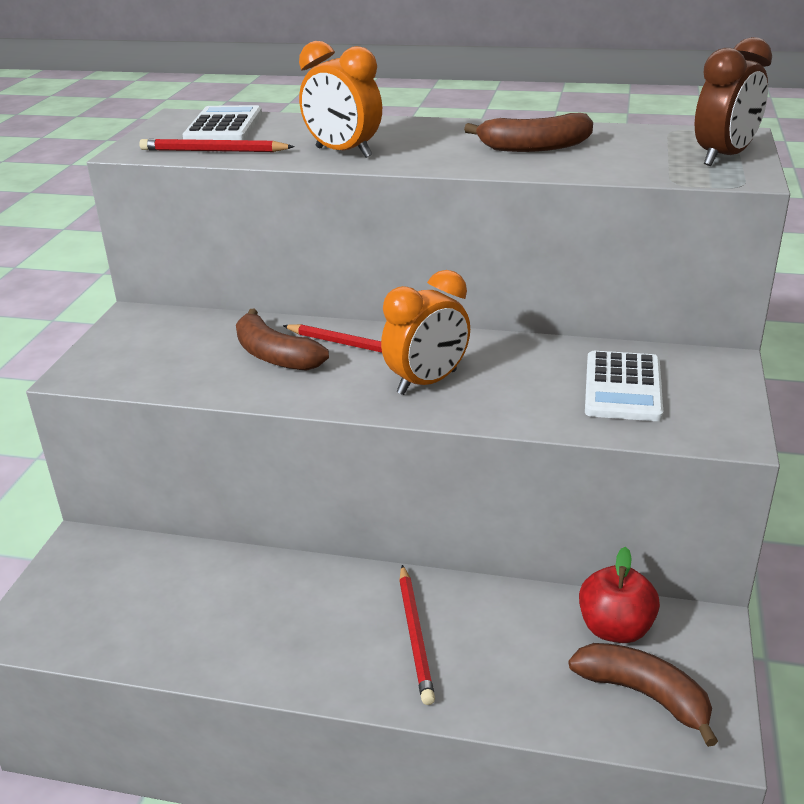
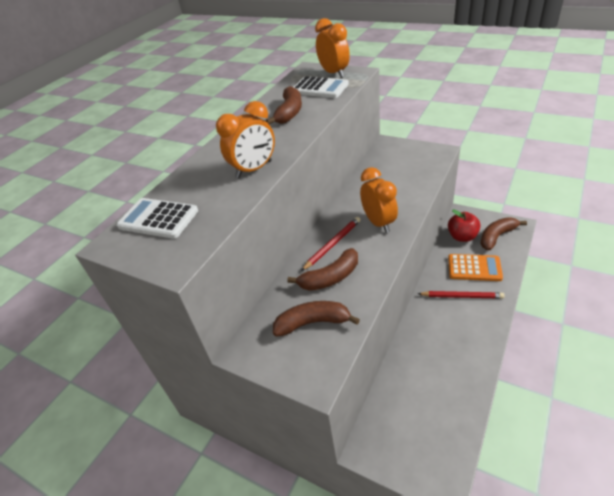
camera: 70 degrees left, 10 degrees up
(180, 355) = (312, 323): none -> brown banana
(213, 151) = (210, 222): red pencil -> none
(510, 654) = (474, 268): none -> orange calculator
(622, 387) = (399, 169): white calculator -> white calculator (320, 88)
(724, 157) = (334, 73): brown clock -> orange clock

